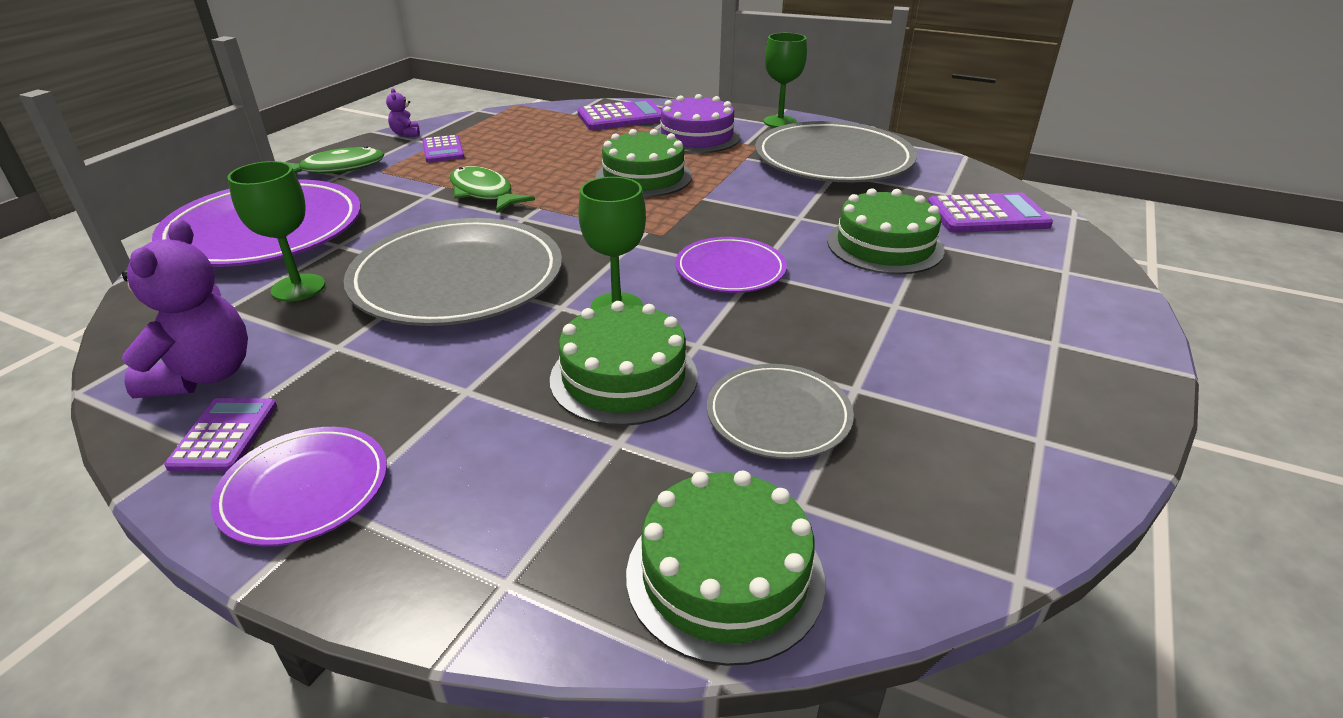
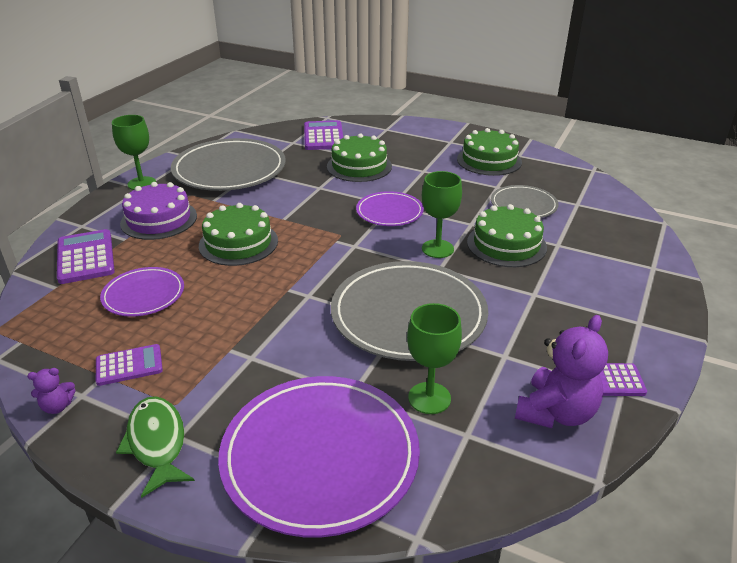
camera: 90 degrees left, 0 degrees up
(204, 375) = (555, 412): purple teddy bear -> purple teddy bear turned 120 degrees clockwise
(305, 489) = (633, 335): purple plate -> purple plate (143, 295)
(484, 193) = (254, 322): green fish -> none
(724, 575) = (622, 220): green cake -> green cake (489, 160)

